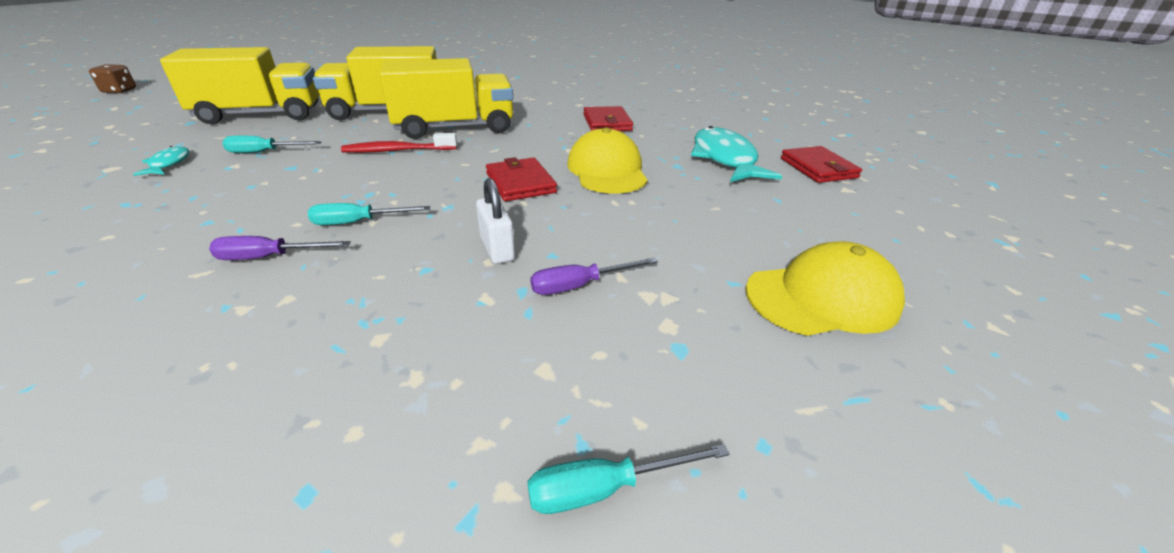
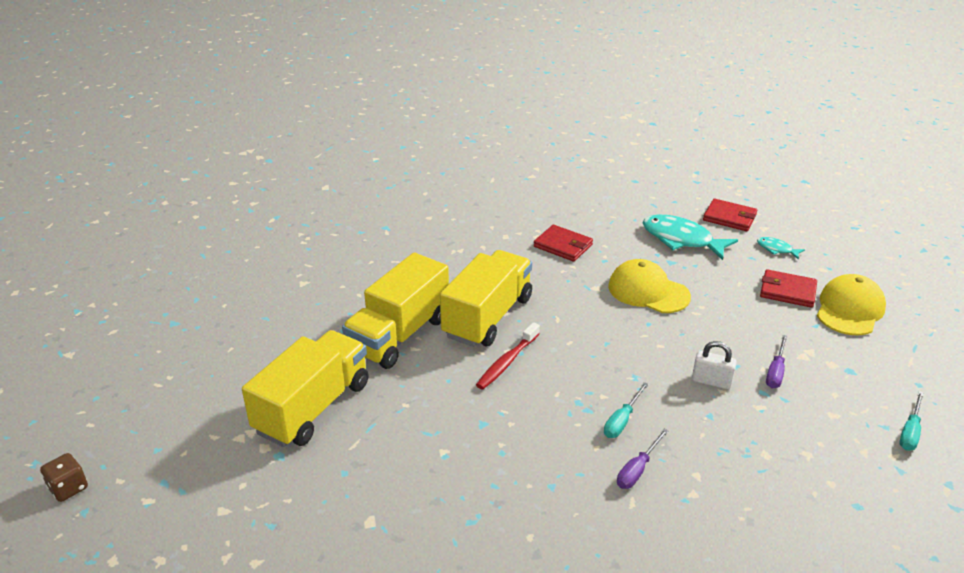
camera: 45 degrees left, 0 degrees up
(168, 164) = (398, 486): turquoise fish -> turquoise fish (776, 249)
(264, 152) = (429, 429): turquoise screwdriver -> none
(520, 183) = (630, 333): red wallet -> red wallet (787, 291)

